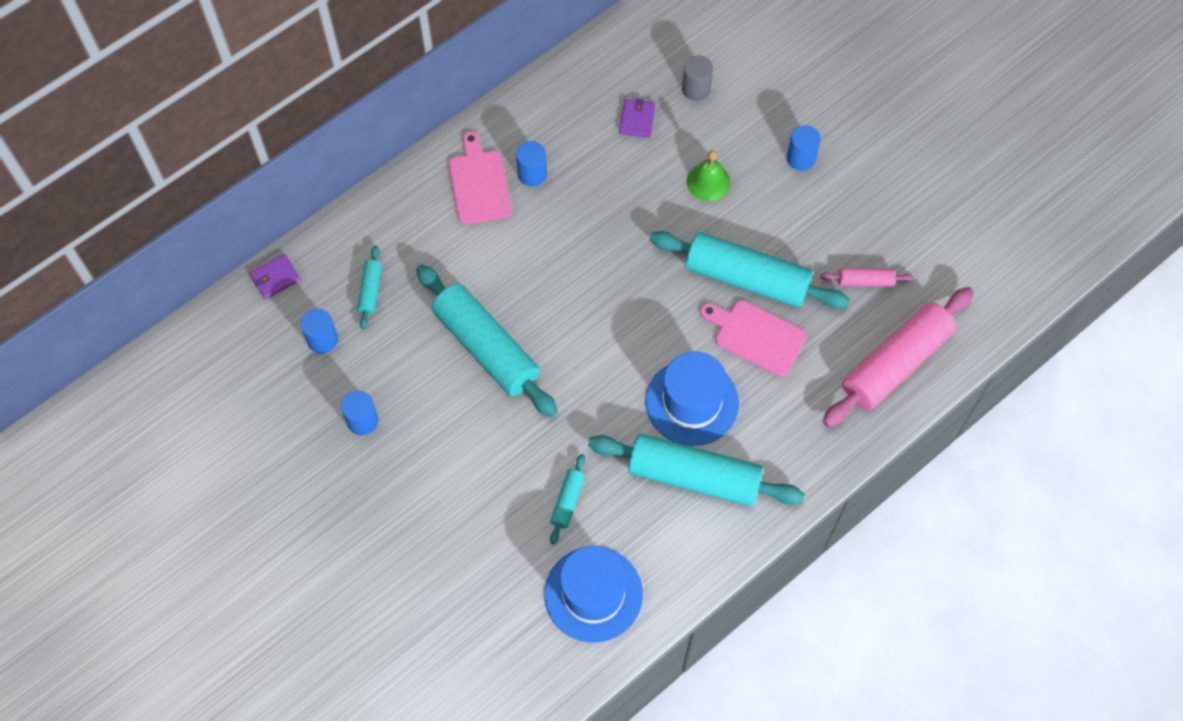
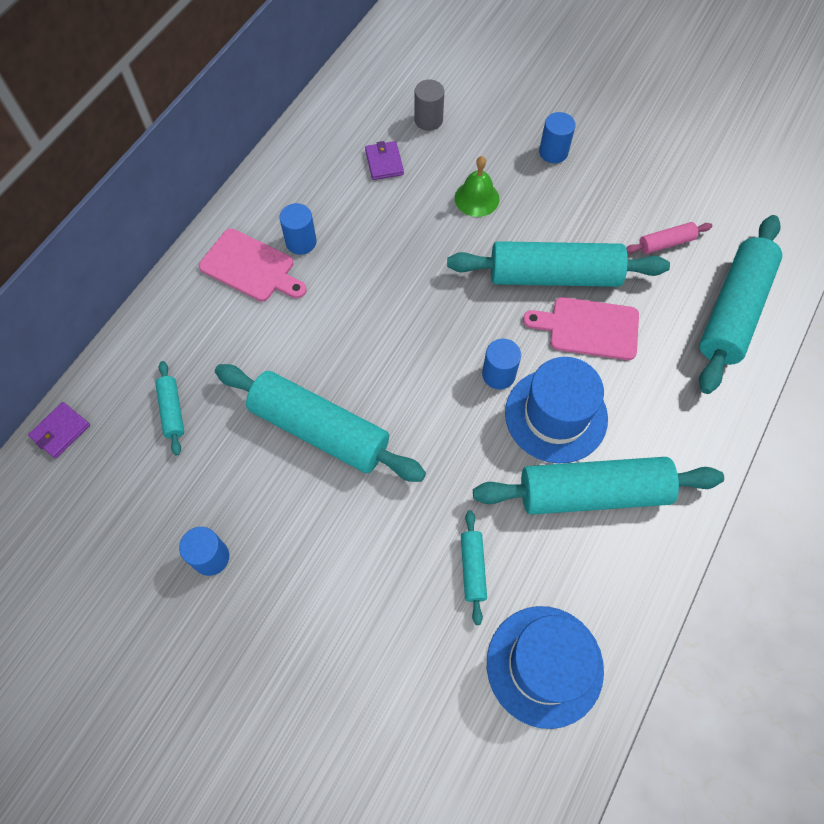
camera: 20 degrees left, 0 degrees up
(322, 340) = (135, 481): blue cylinder -> blue cylinder (498, 374)
(479, 184) = (250, 267): pink cutting board -> pink cutting board turned 150 degrees clockwise
(895, 363) = (733, 311): pink rolling pin -> turquoise rolling pin

